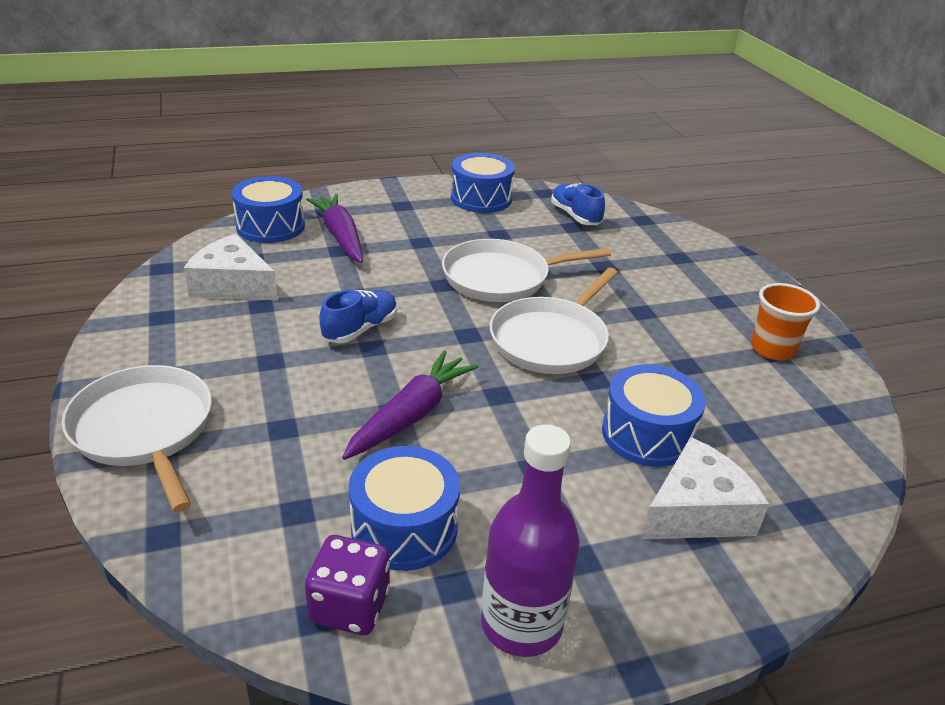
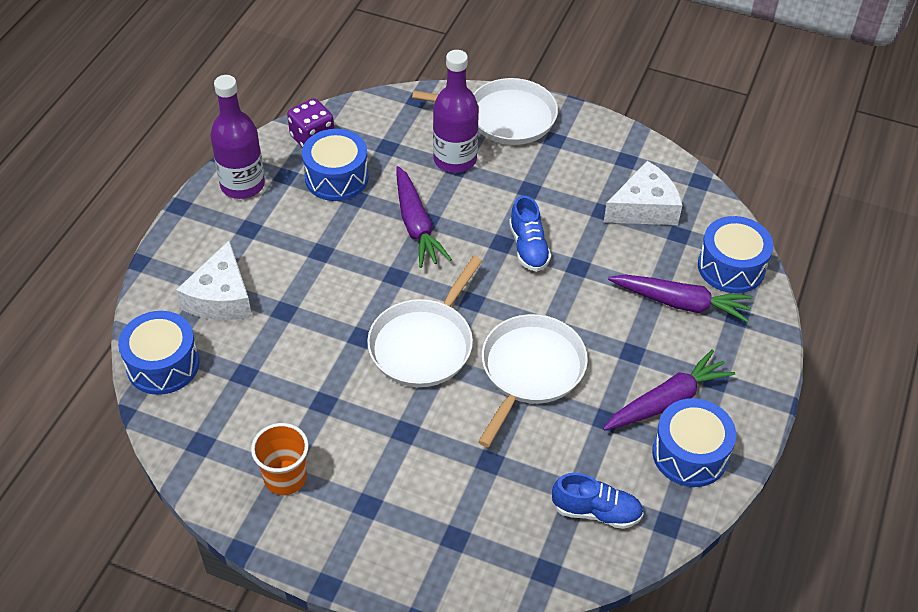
camera: 130 degrees right, 15 degrees up
(269, 436) = (455, 159): none -> purple bottle
(448, 217) = (667, 401): none -> purple carrot
(551, 339) = (424, 344): white pan -> white pan turned 135 degrees counterclockwise
(647, 434) = (290, 323): blue drum -> blue drum (163, 364)

